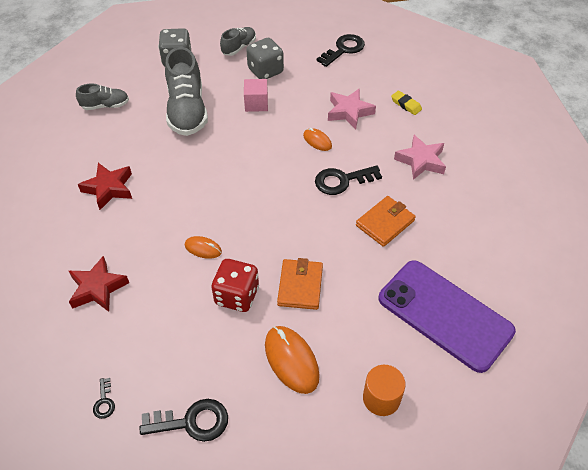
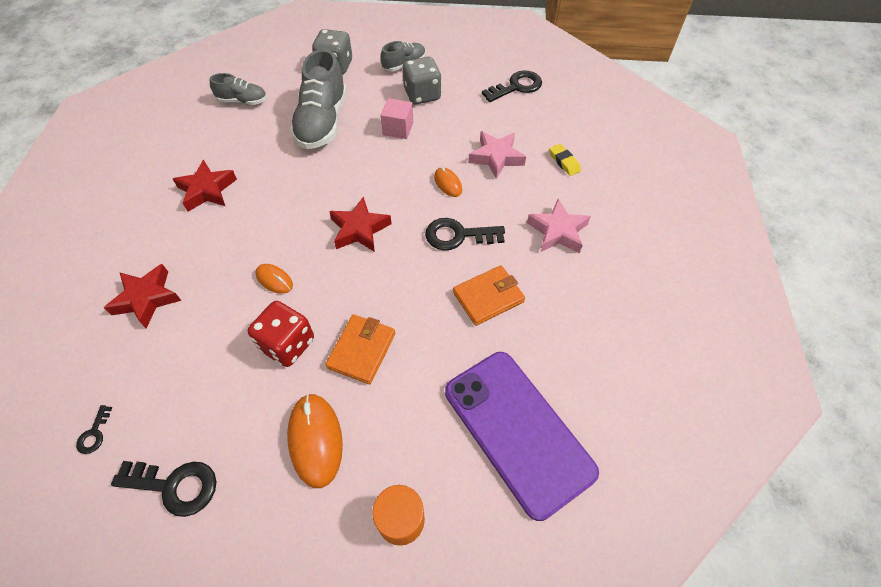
camera: 15 degrees right, 5 degrees up
(258, 193) = (359, 229): none -> red star

